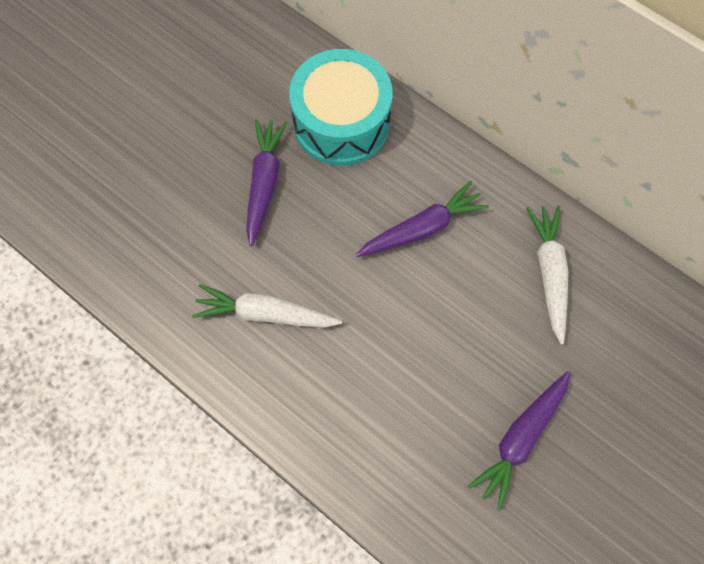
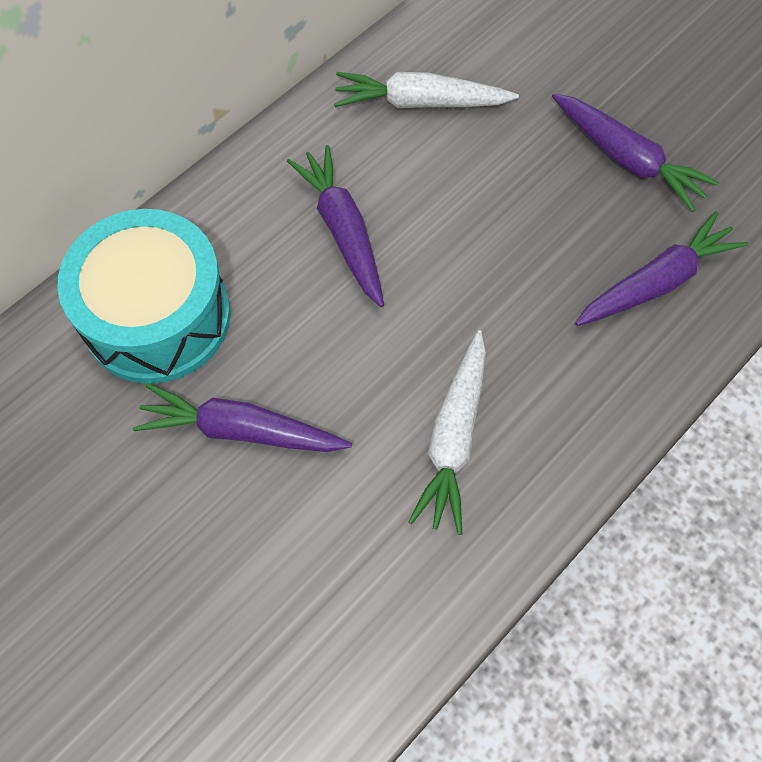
camera: 85 degrees left, 5 degrees down
(404, 459) = (656, 282): none -> purple carrot

